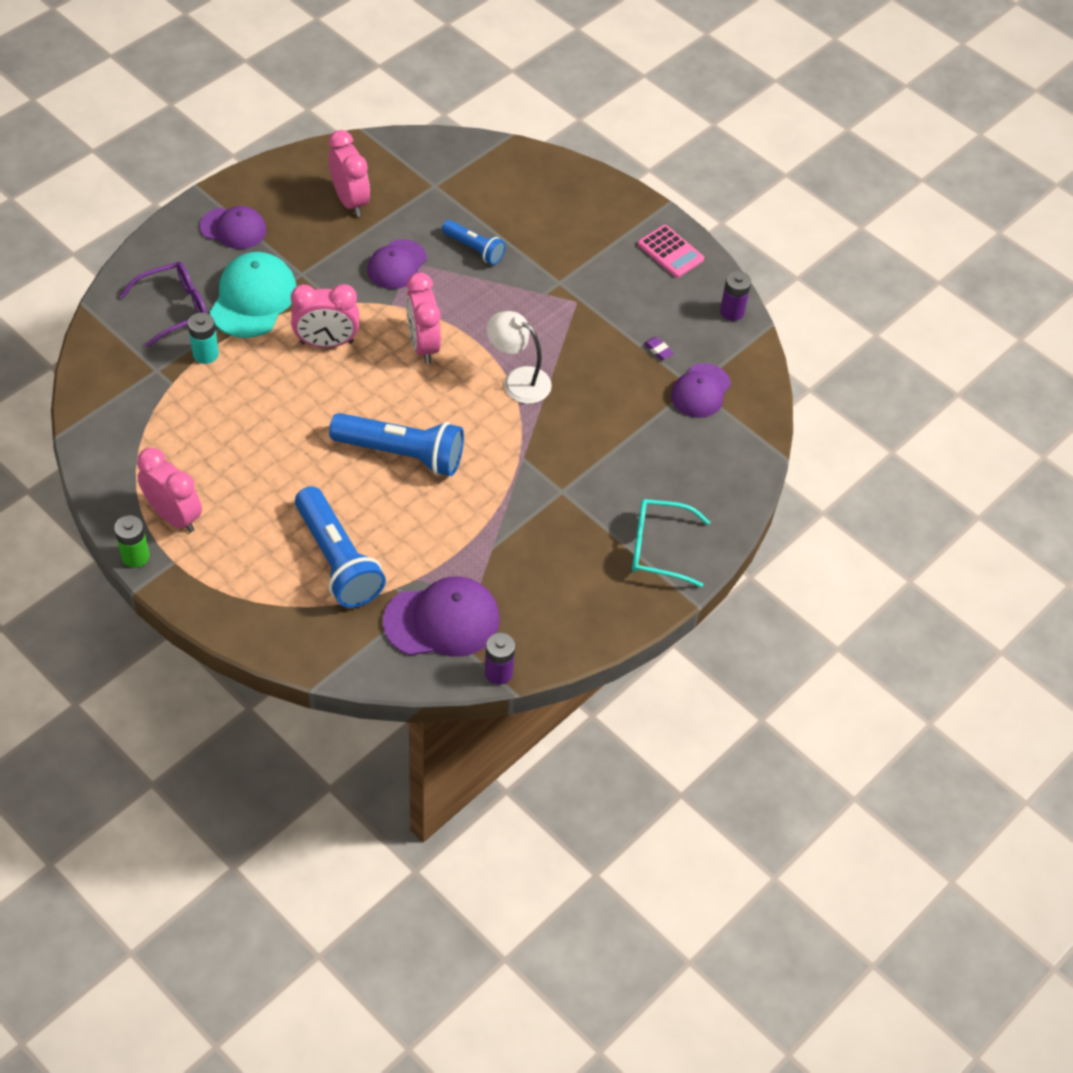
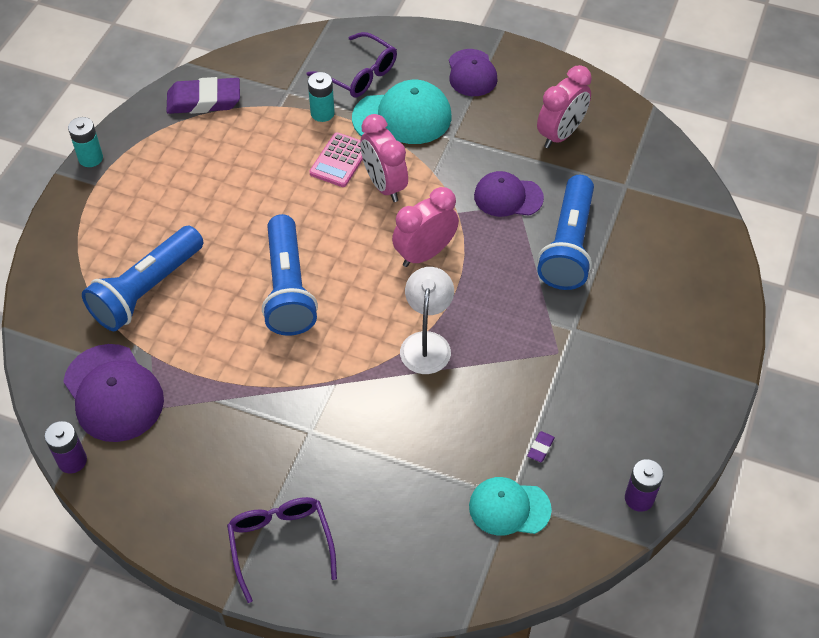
camera: 70 degrees right, 0 degrees up
(121, 439) = (204, 101): none -> purple eraser
(135, 556) = (90, 158): green battery -> turquoise battery
(174, 516) = (142, 164): pink clock -> none
(474, 249) = (568, 245): blue flashlight -> blue flashlight, size x1.78
(659, 548) = (281, 544): turquoise glasses -> purple glasses
(670, 252) = (683, 410): pink calculator -> pink calculator (340, 160)
(700, 391) = (509, 508): purple cap -> turquoise cap

